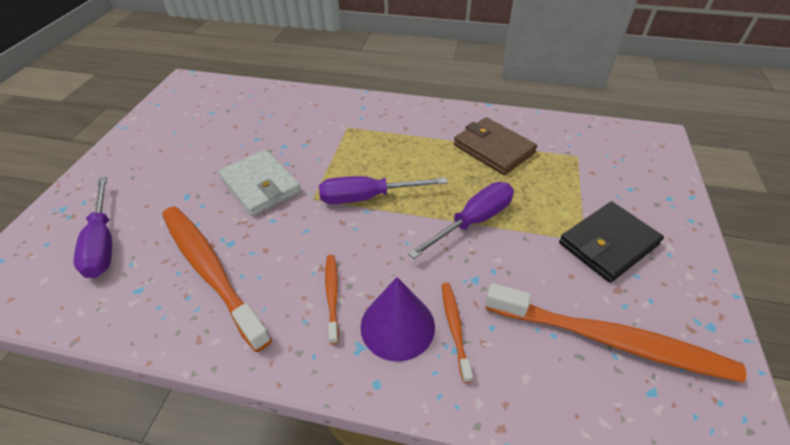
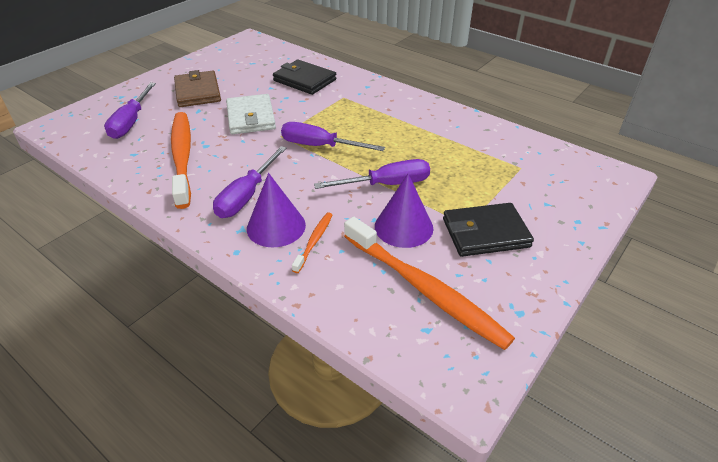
camera: 25 degrees right, 5 degrees down
(289, 118) = (304, 80): none -> black wallet
(332, 296) = (247, 196): orange toothbrush -> purple screwdriver
(493, 149) = (449, 142): brown wallet -> brown wallet (197, 92)
(530, 268) = (403, 227): none -> purple cone

